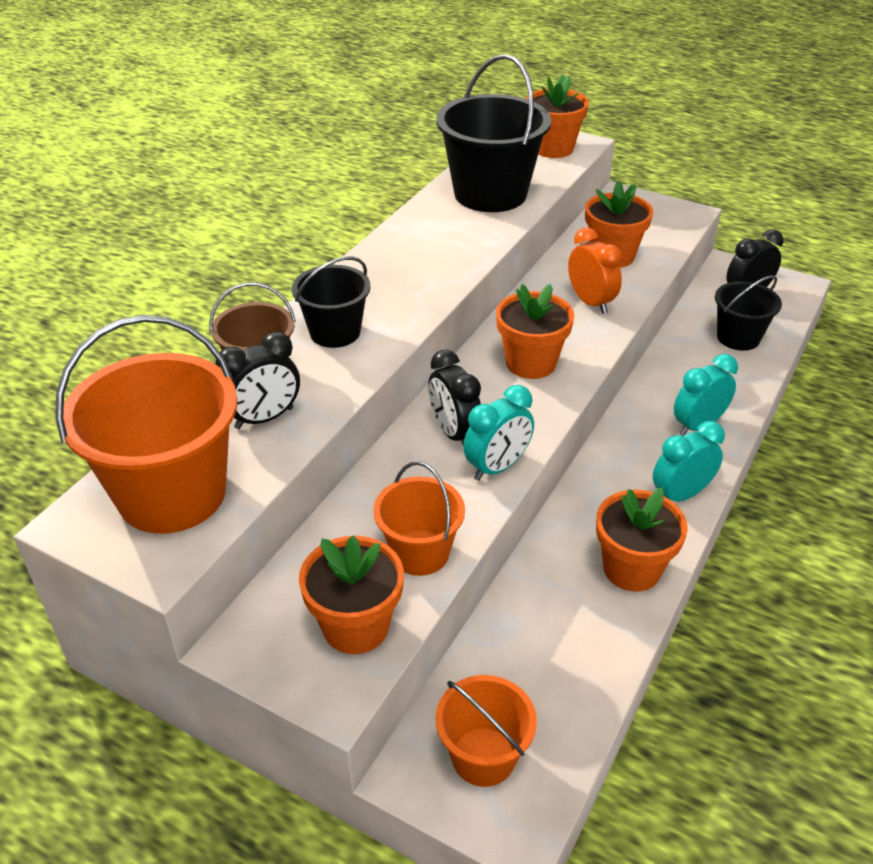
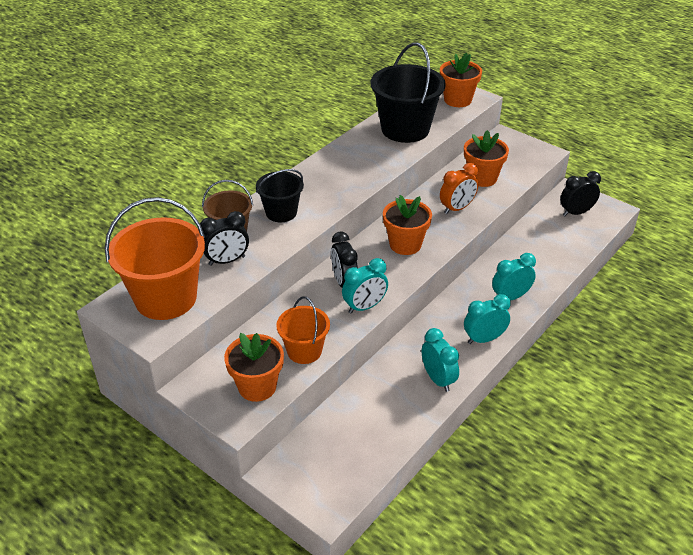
camera: 10 degrees right, 0 degrees up
(483, 756) = (318, 470): orange bucket -> none
(590, 302) = (457, 208): orange clock -> orange clock turned 75 degrees clockwise
(632, 569) = (438, 379): orange flower pot -> turquoise clock
(738, 337) = (559, 242): black bucket -> none

